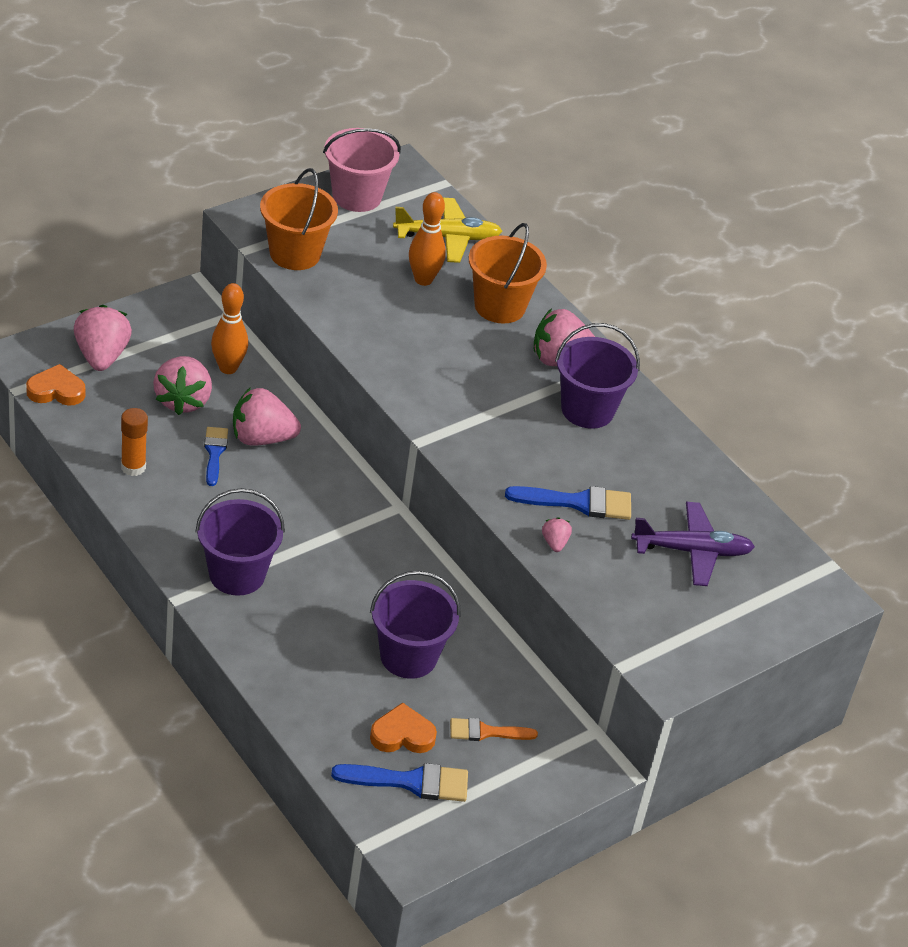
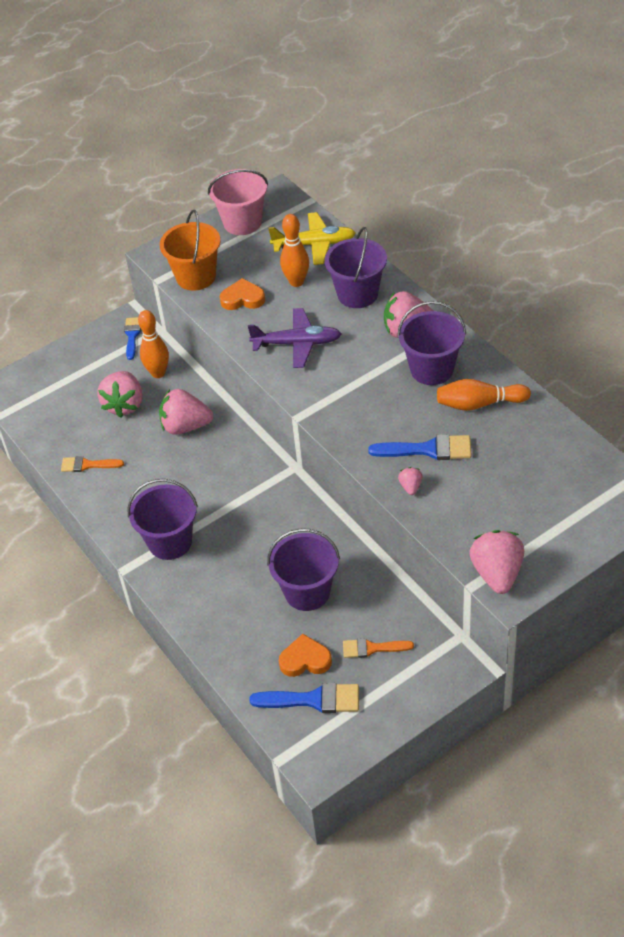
camera: 10 degrees right, 5 degrees up
(56, 390) = (28, 411): orange heart -> orange heart (243, 298)
(102, 356) = (62, 378): pink strawberry -> pink strawberry (497, 573)
(133, 467) = (88, 465): orange glue stick -> orange brush
(214, 453) = (150, 444): blue brush -> blue brush (132, 336)
(499, 306) = (357, 294): orange bucket -> purple bucket
(643, 458) = (479, 404): none -> orange bowling pin
(691, 551) = (523, 477): purple plane -> purple plane (297, 344)

